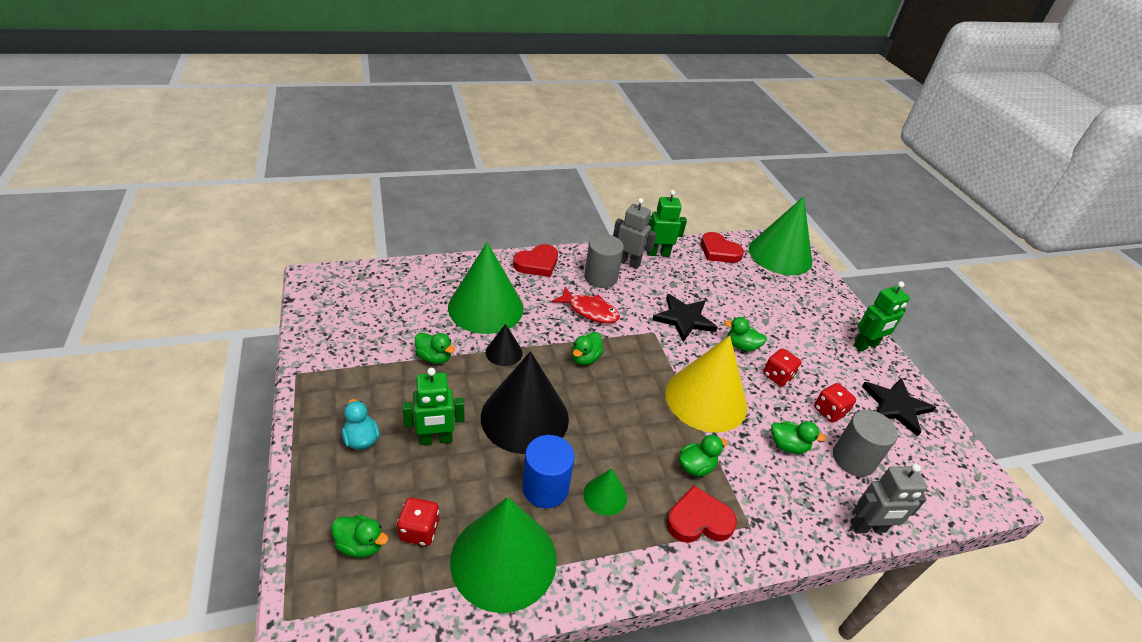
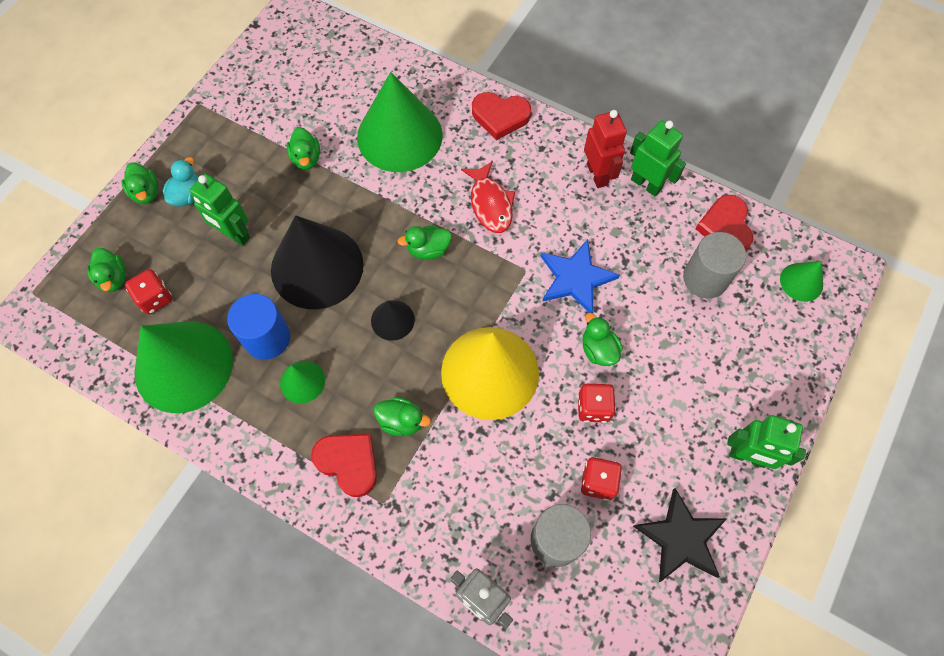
camera: 50 degrees right, 25 degrees up
(504, 352) = (366, 193): black cone -> black cone (392, 320)
(600, 277) = (546, 173): grey cylinder -> grey cylinder (705, 278)
(628, 262) = (597, 174): grey robot -> red robot
(684, 319) = (575, 278): black star -> blue star
(780, 255) = (801, 282): green cone -> green cone, size x0.46
(788, 446) = (508, 475): green duck -> green duck (146, 193)

